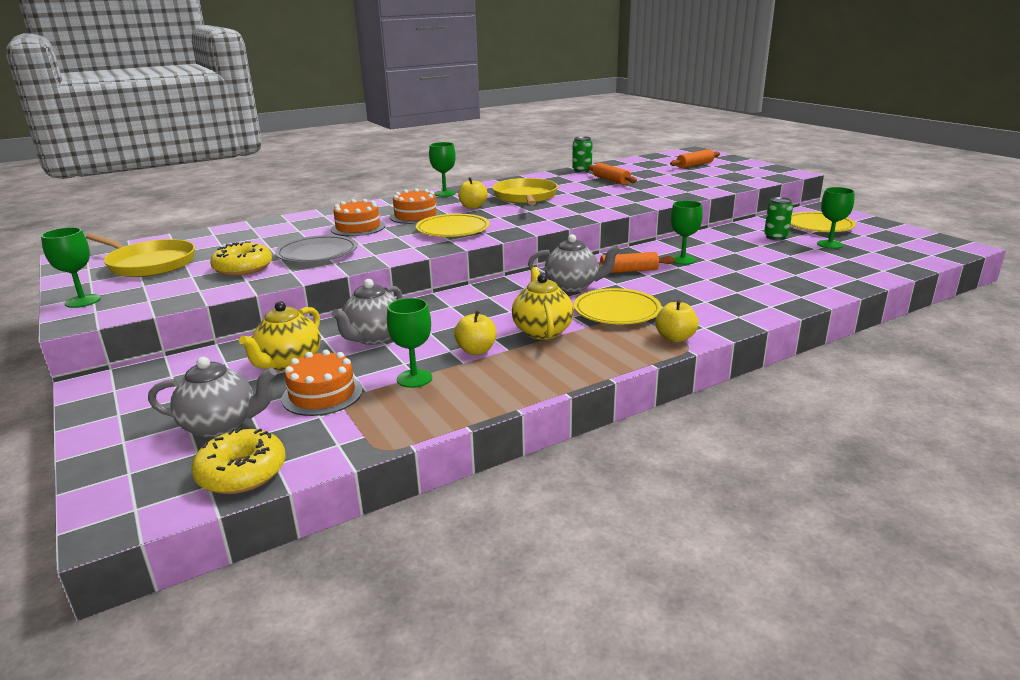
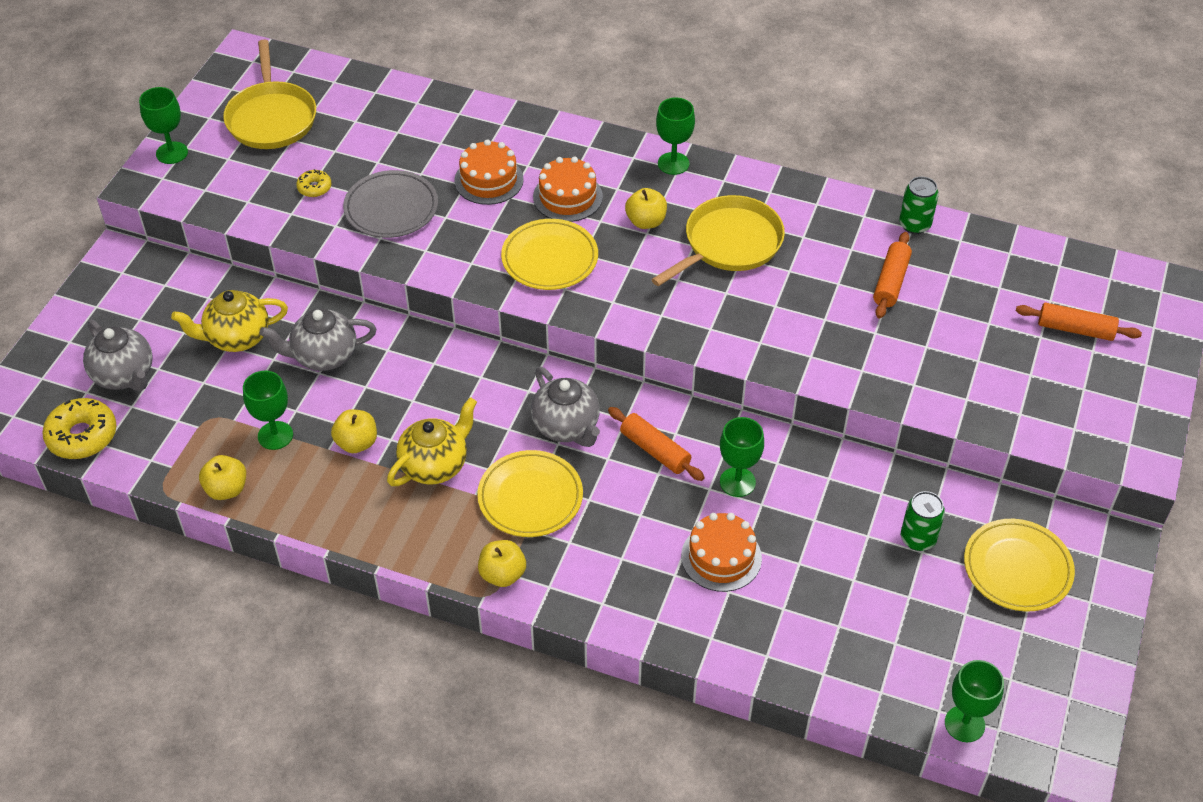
camera: 50 degrees right, 25 degrees up
(243, 268) = (314, 187): yellow donut -> yellow donut, size x0.53
(322, 394) = (207, 397): orange cake -> orange cake (721, 557)
(434, 417) = (226, 489): none -> yellow apple
(829, 244) = (940, 606): green goblet -> green goblet (964, 724)

